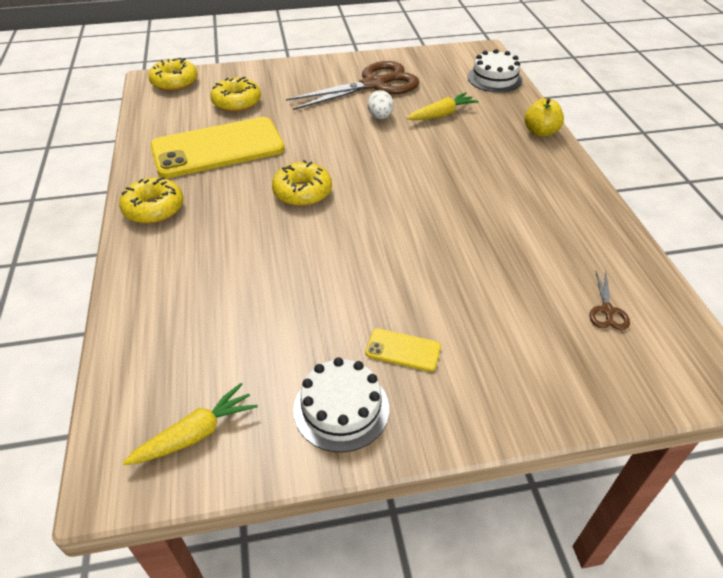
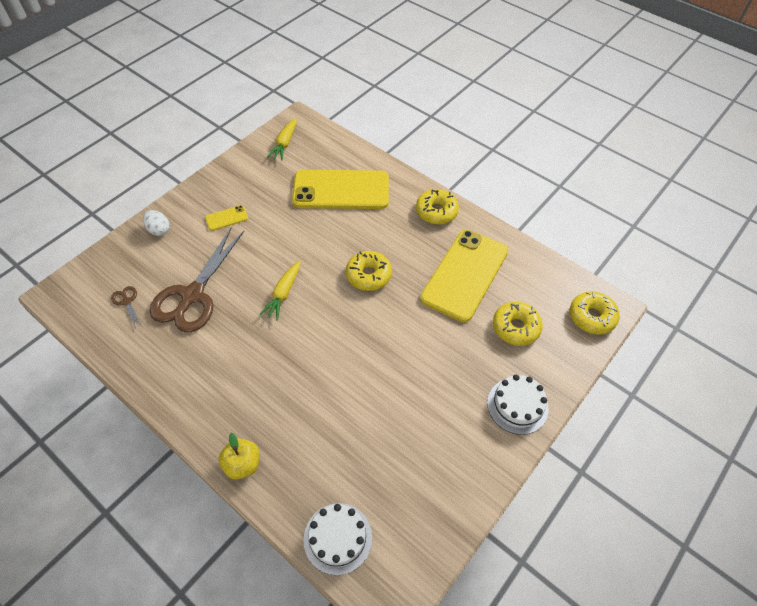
camera: 140 degrees right, 10 degrees up
(215, 296) = (341, 190): none -> yellow phone
(341, 409) = (235, 181): white cake -> white cake (517, 405)
(374, 84) = (440, 434): brown scissors -> brown scissors (193, 295)
(380, 117) = (391, 389): white egg -> white egg (159, 230)
(441, 114) = (344, 429): yellow carrot -> yellow carrot (283, 293)

